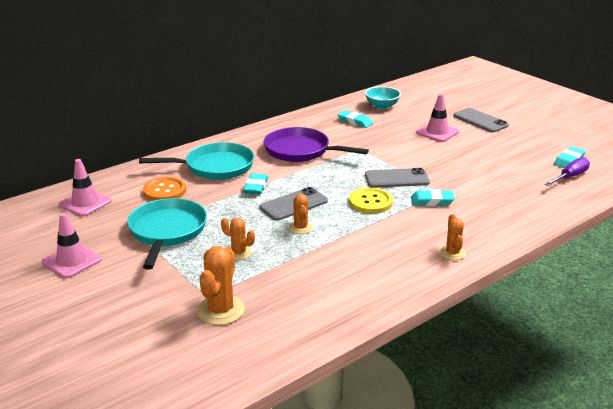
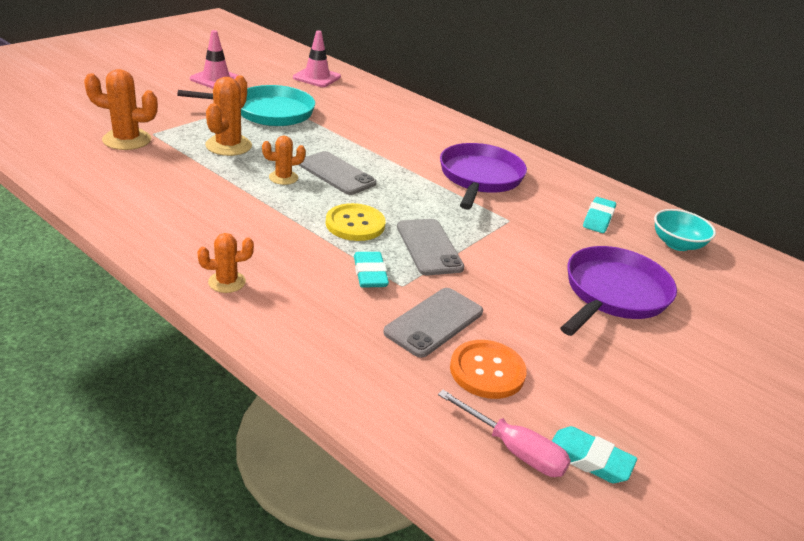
camera: 75 degrees right, 5 degrees up
(164, 191) = (349, 107): orange button -> orange button (487, 371)
(215, 167) = (412, 129): turquoise pan -> none
(239, 253) = (228, 146): orange cactus -> orange cactus, size x1.65
(255, 187) = (372, 152): turquoise eraser -> none
(437, 132) = (613, 294): pink traffic cone -> purple pan
(480, 121) = (701, 349): grey phone -> grey phone (434, 322)
(570, 177) = (514, 449): purple screwdriver -> pink screwdriver

